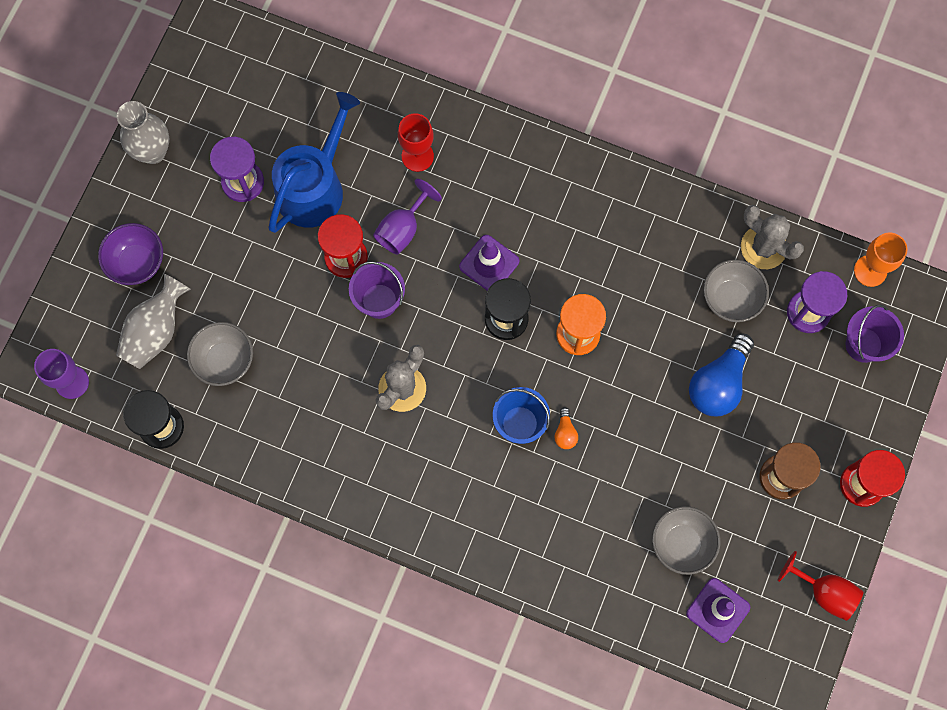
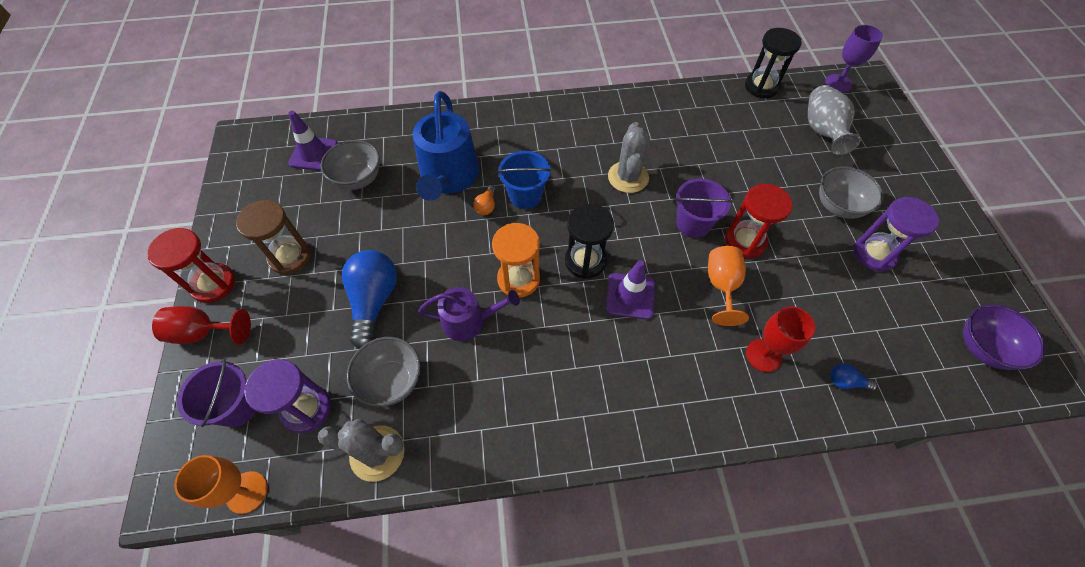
camera: 150 degrees right, 15 degrees down
(137, 263) = (880, 163): purple bowl -> purple bowl (982, 348)
(153, 151) = (960, 240): grey vase -> none
(225, 361) = (761, 136): grey bowl -> grey bowl (838, 206)
(314, 187) = (819, 280): blue watering can -> blue watering can (449, 177)
(371, 104) = (845, 381): none -> blue light bulb
(402, 229) = (721, 286): purple goblet -> orange goblet
(565, 433) = (486, 206): orange light bulb -> orange light bulb turned 135 degrees counterclockwise
(642, 317) = (469, 321): none -> purple watering can
(824, 592) = (230, 198): red goblet -> red goblet (203, 332)

